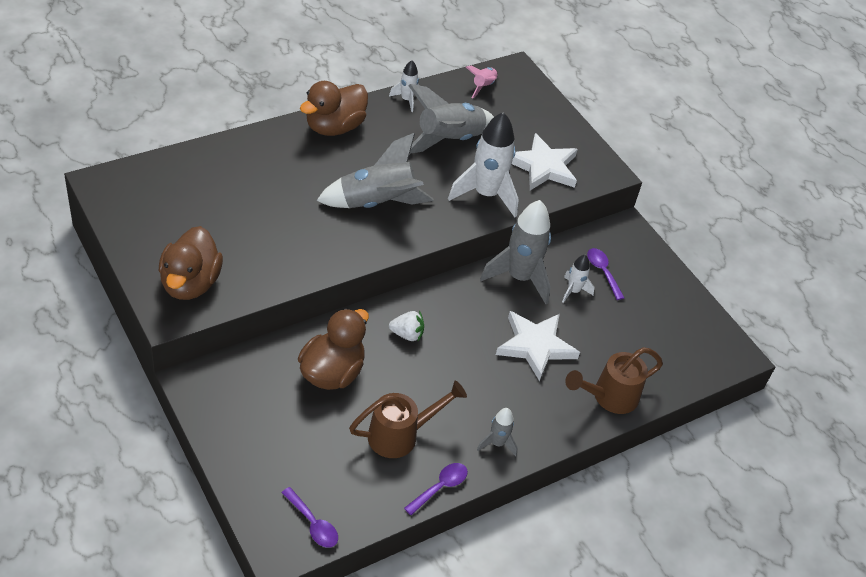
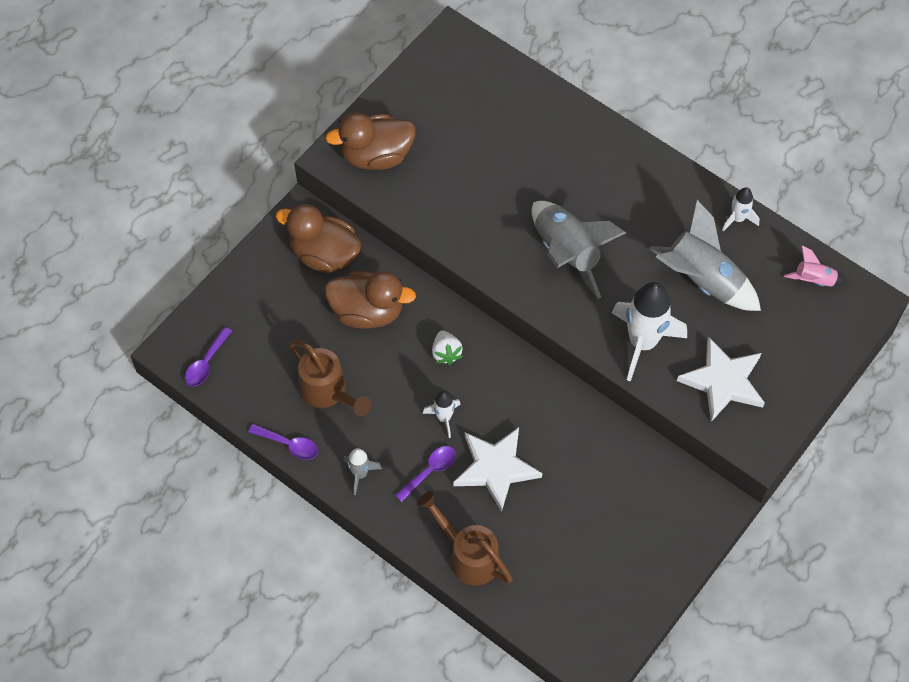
camera: 75 degrees right, 15 degrees up
(334, 127) = (650, 174): brown duck -> brown duck (324, 254)
(519, 278) = (578, 424): grey rocket -> none
(573, 291) = (591, 480): white rocket -> white rocket (444, 418)
(602, 272) = (636, 500): purple spoon -> purple spoon (430, 471)

